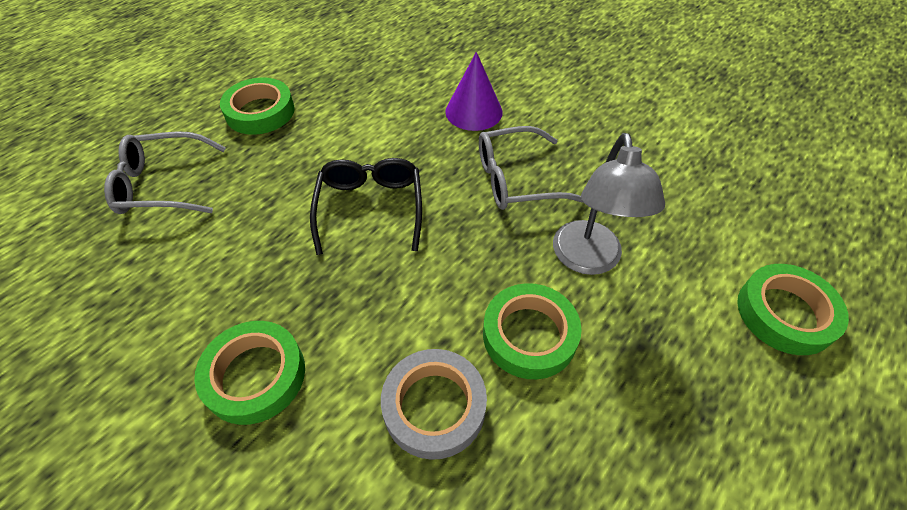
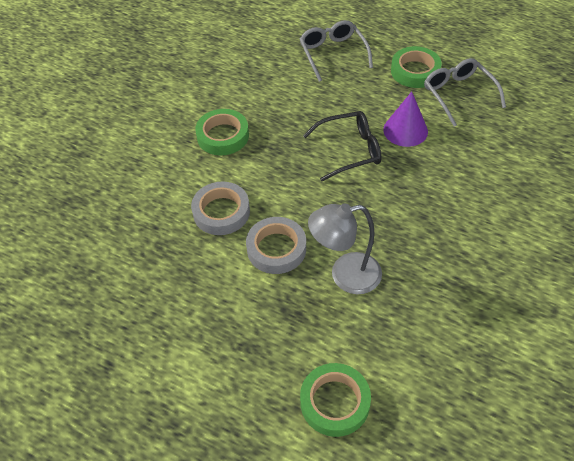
camera: 80 degrees right, 0 degrees up
(474, 111) = (473, 186): purple cone -> purple cone (405, 130)
(516, 179) = (408, 224): grey glasses -> grey glasses (458, 94)
(529, 335) = (276, 249): green tape -> grey tape

